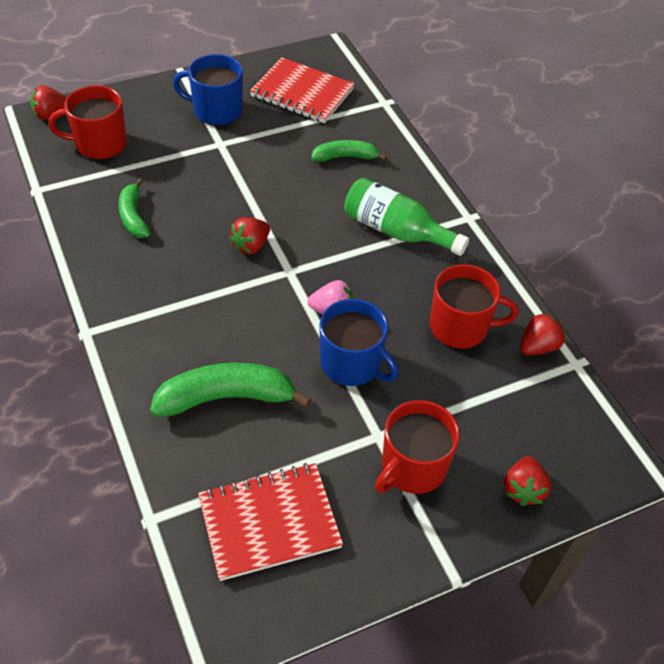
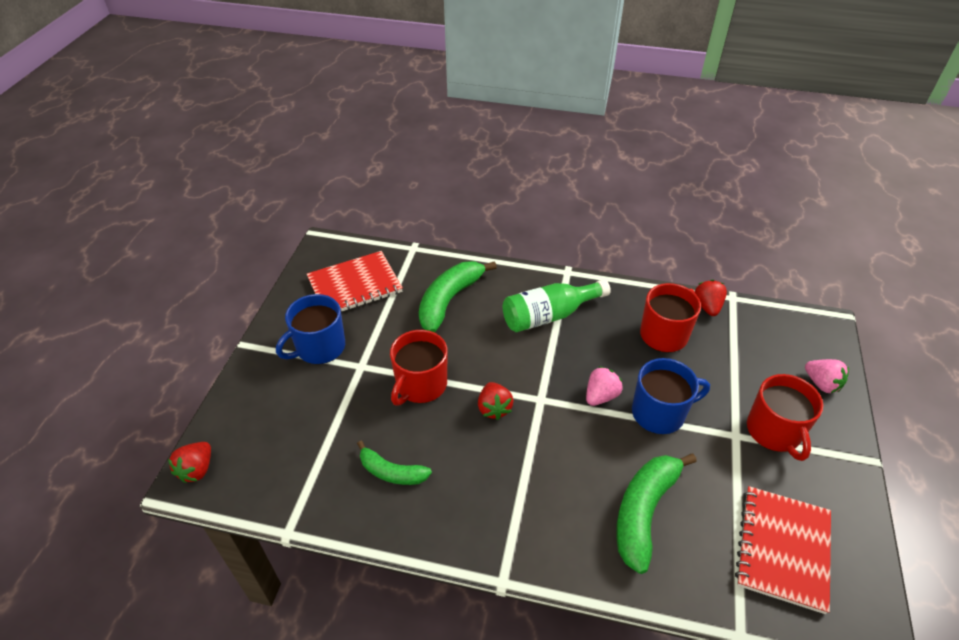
camera: 50 degrees left, 5 degrees down
(99, 144) = (276, 451): red mug -> red mug (420, 385)
(345, 157) = (449, 300): green banana -> green banana, size x1.66
(523, 489) = (821, 384): red strawberry -> pink strawberry

